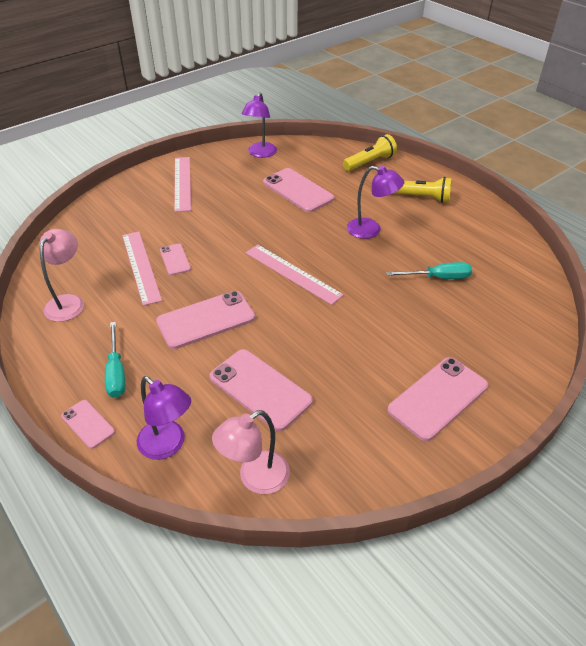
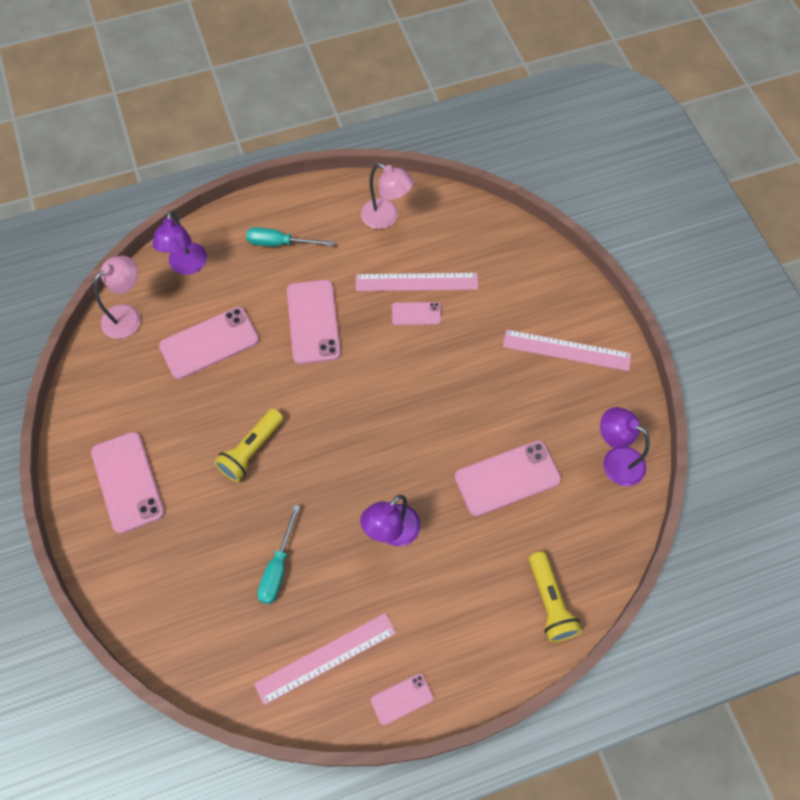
camera: 110 degrees right, 20 degrees up
(88, 424) = (234, 218): pink phone -> pink phone (402, 699)
(168, 445) = (187, 266): purple lamp -> purple lamp turned 60 degrees counterclockwise
(255, 478) = (128, 316): pink lamp -> pink lamp turned 60 degrees clockwise
(292, 273) = (348, 418): pink ruler -> pink ruler (326, 658)
(421, 197) = (439, 632): yellow flashlight -> yellow flashlight (251, 450)

